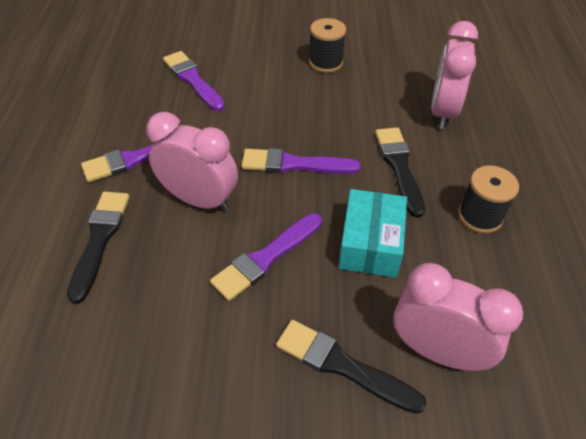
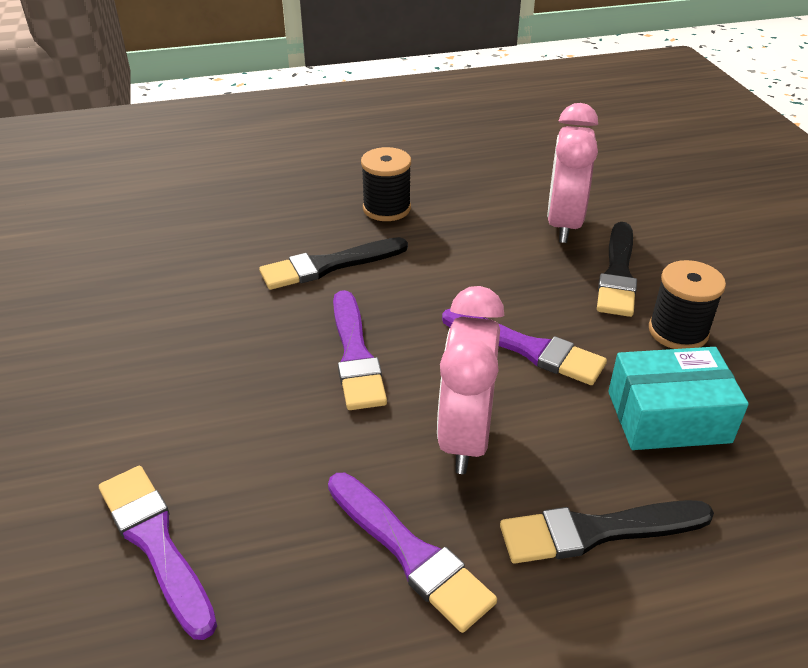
camera: 105 degrees left, 10 degrees down
(193, 80) = (156, 543): purple brush -> purple brush turned 105 degrees clockwise
(326, 63) = (93, 364): black spool -> black spool (678, 331)
(370, 244) = (462, 274): turquoise box -> turquoise box (668, 417)
(443, 112) = (211, 241): pink clock -> none

